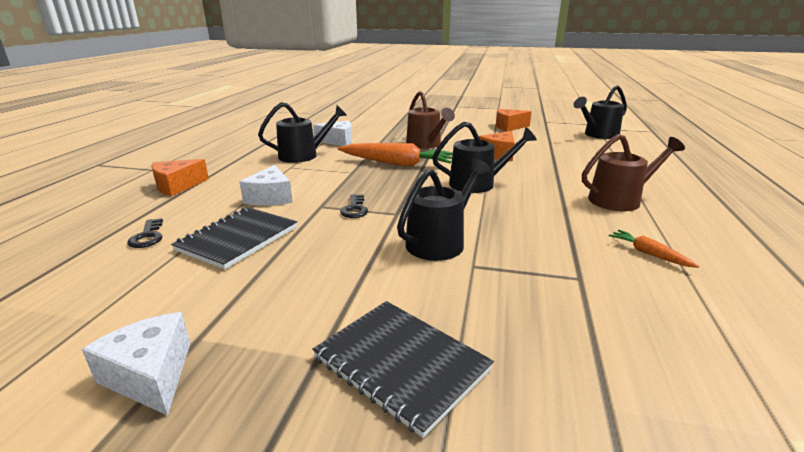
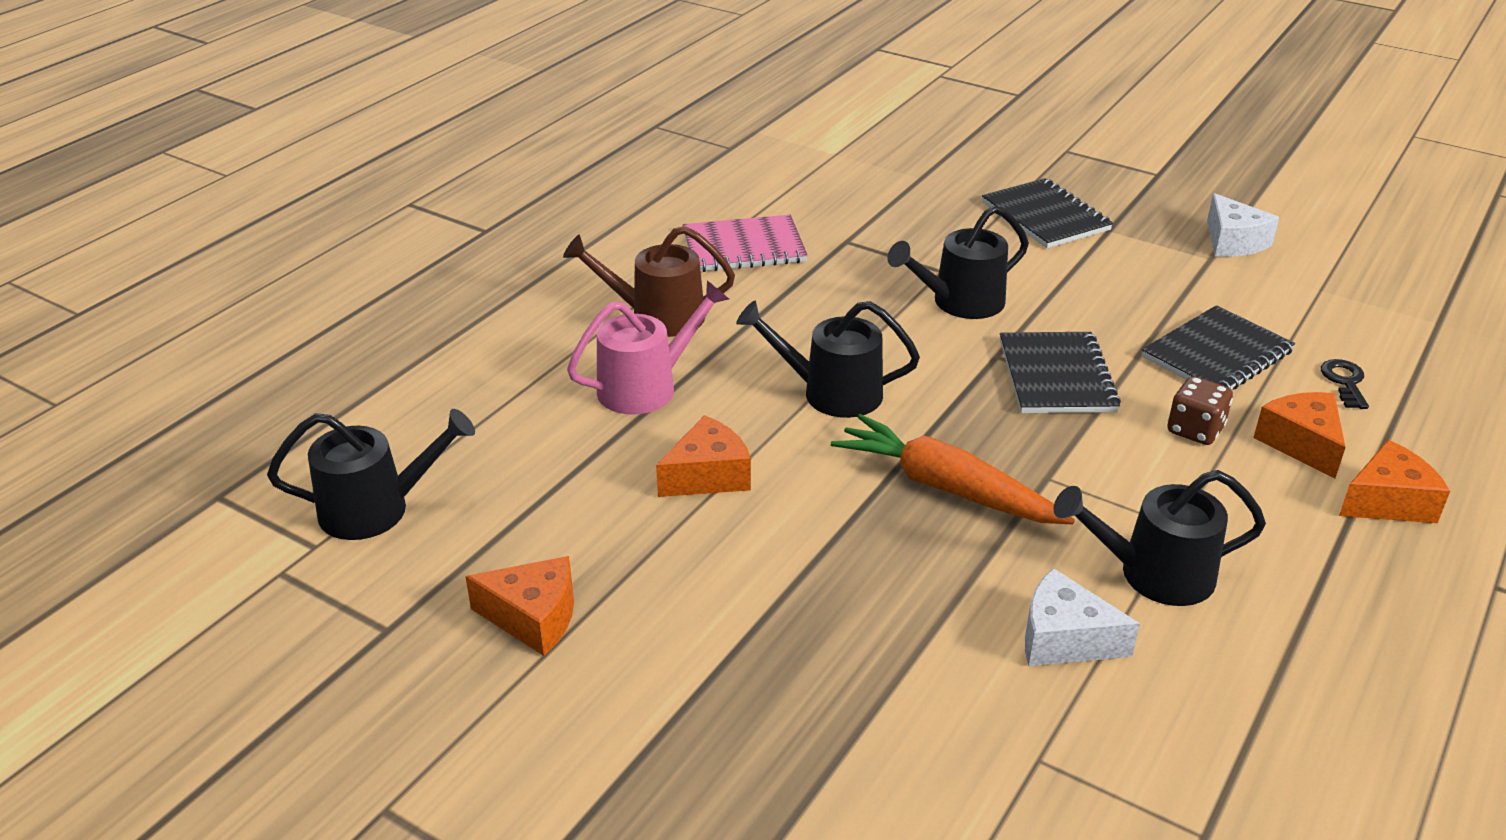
camera: 160 degrees left, 10 degrees up
(208, 201) = (1301, 444): none -> orange cheese
(270, 197) = (1195, 430): white cheese -> brown dice
(355, 209) = (1056, 376): black key -> black notebook
(426, 144) = (839, 561): brown watering can -> none
(569, 173) = (646, 387): none -> pink watering can
(649, 254) = (744, 247): orange carrot -> pink notebook

